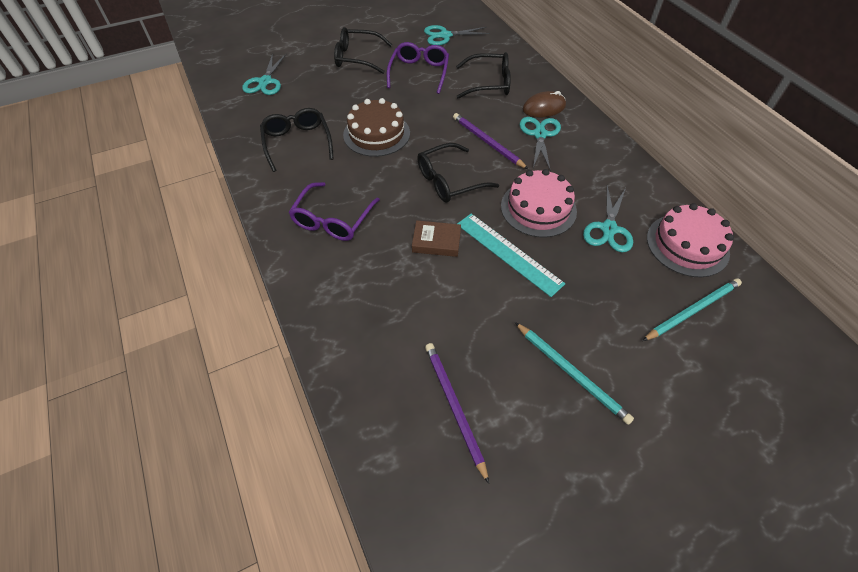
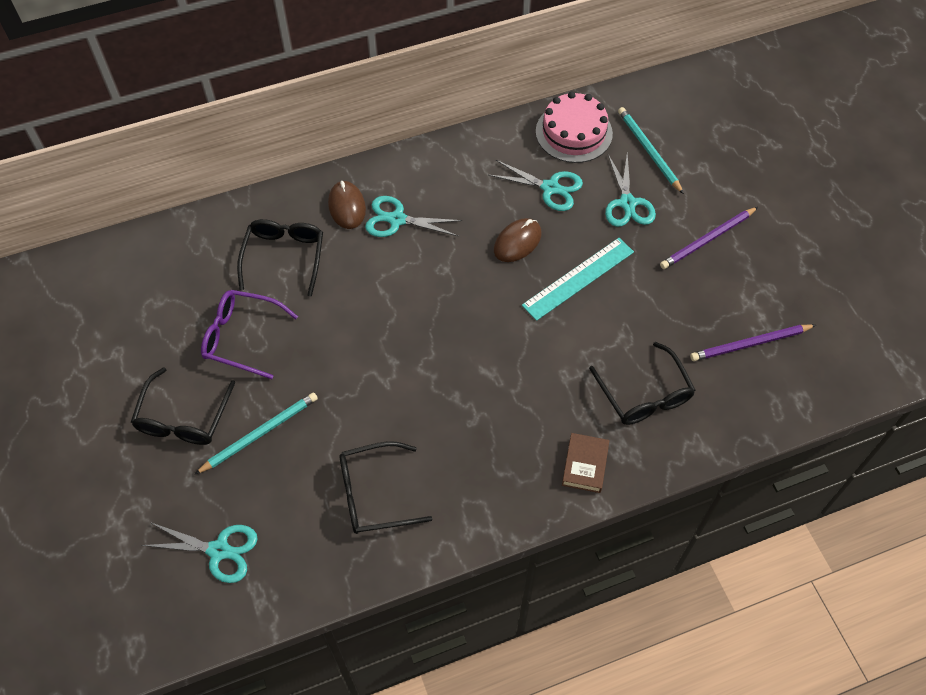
camera: 85 degrees left, 5 degrees up
(333, 220) = (521, 447): purple glasses -> none
(376, 134) = (369, 396): brown cake -> none
(436, 242) = (560, 342): brown book -> brown book (585, 465)
(445, 36) = (153, 297): turquoise scissors -> turquoise scissors (627, 203)
(449, 181) = (467, 321): black glasses -> black glasses (644, 394)
(487, 142) = (403, 274): purple pencil -> purple pencil (707, 240)
(538, 208) = (517, 242): pink cake -> brown mouse
(571, 373) = (714, 252): turquoise pencil -> turquoise pencil (260, 433)

